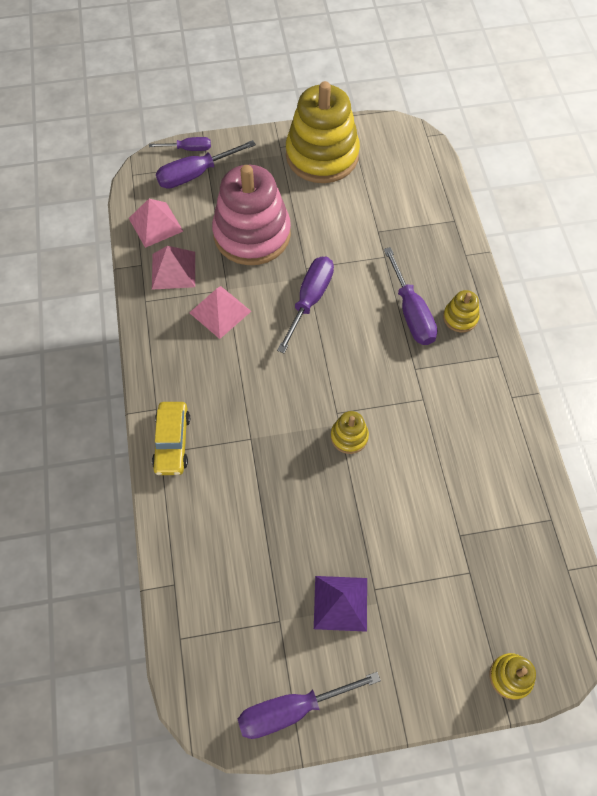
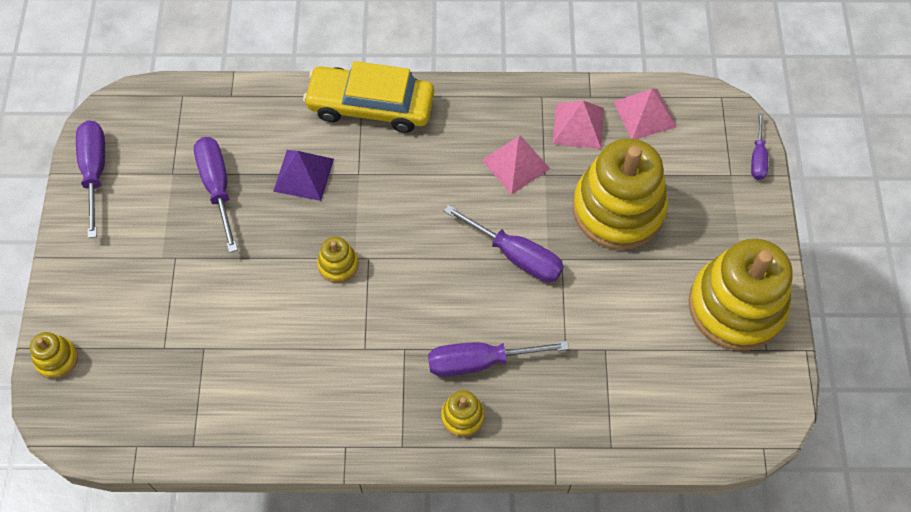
camera: 100 degrees right, 0 degrees up
(172, 442) = (371, 106): yellow car -> yellow car, size x1.61
(196, 174) = (716, 161): purple screwdriver -> purple screwdriver (217, 188)
(252, 234) = (618, 209): pink stacking toy -> yellow stacking toy
(340, 603) = (172, 226): purple pyramid -> purple pyramid (303, 174)

